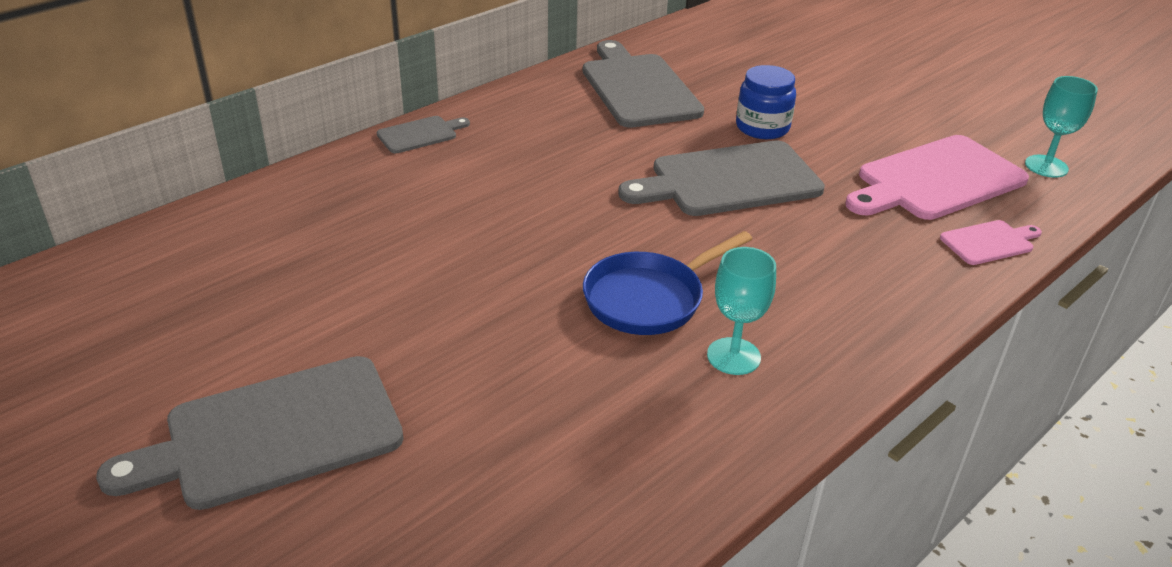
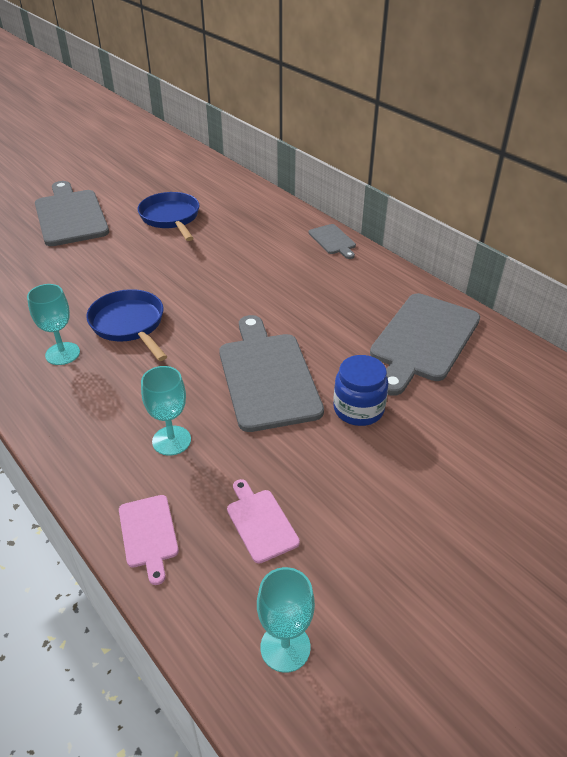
camera: 95 degrees right, 5 degrees up
(316, 289) = (171, 218): none -> blue pan
(638, 88) = (423, 340): grey cutting board -> grey cutting board turned 135 degrees clockwise
(859, 239) = (171, 440): none -> turquoise goblet
(936, 180) = (260, 522): pink cutting board -> pink cutting board, size x0.49

